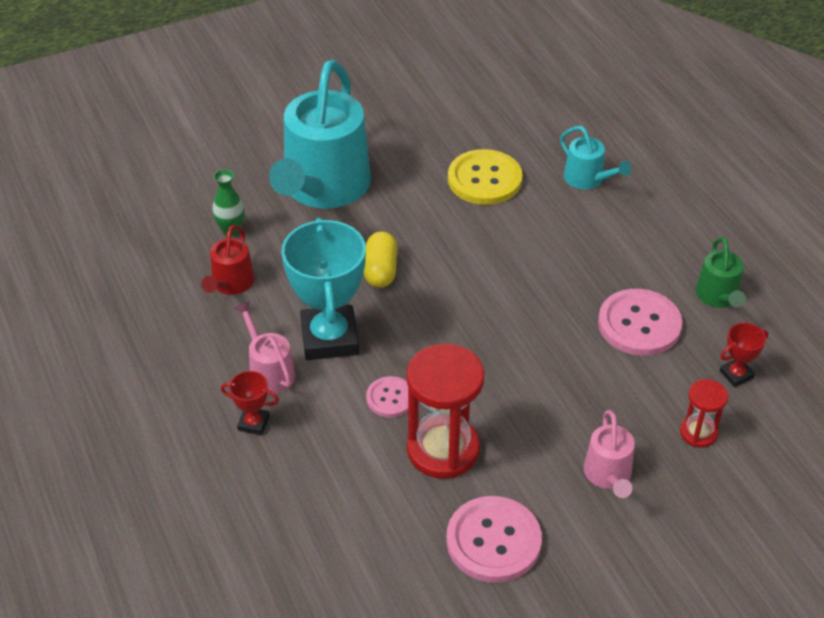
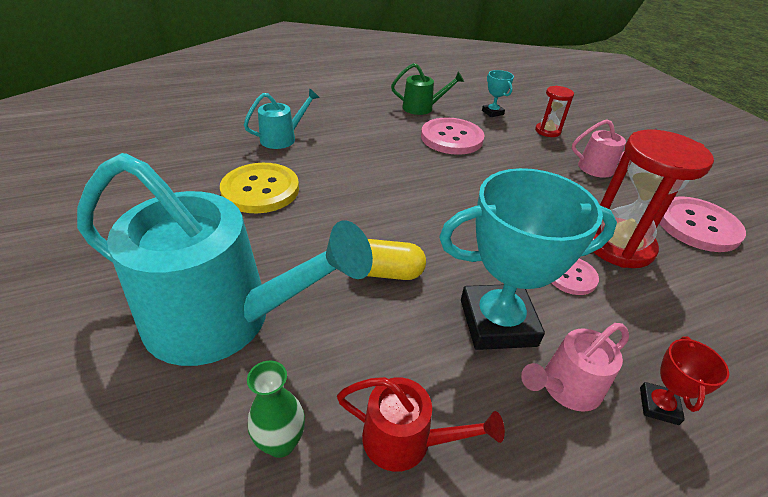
camera: 90 degrees left, 5 degrees down
(736, 375) = (492, 112): red trophy -> turquoise trophy

